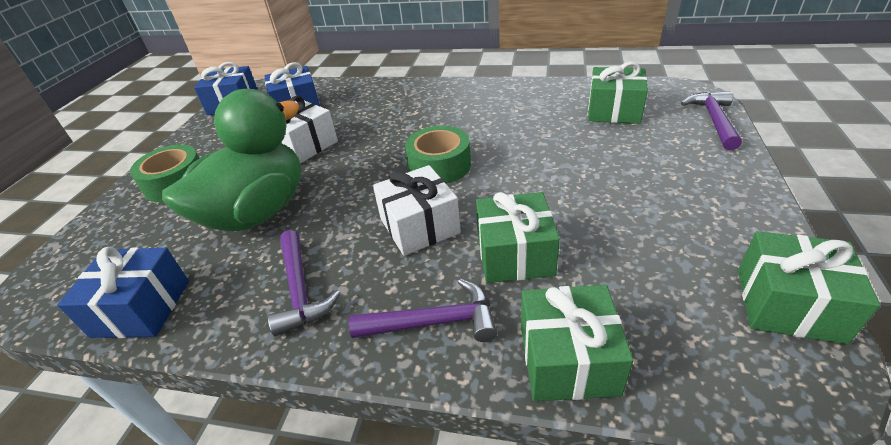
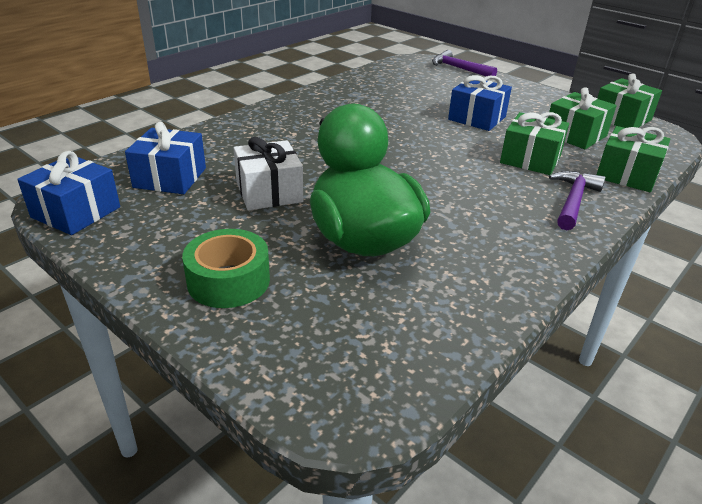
camera: 65 degrees left, 5 degrees down
(141, 308) = (454, 327): blue gift -> blue gift (477, 118)
(300, 289) = (499, 240): purple hammer -> none
(419, 226) = (468, 177): white gift -> none
(439, 165) = (397, 149): green tape -> none
(613, 110) = (408, 82): green gift -> green gift (575, 135)

